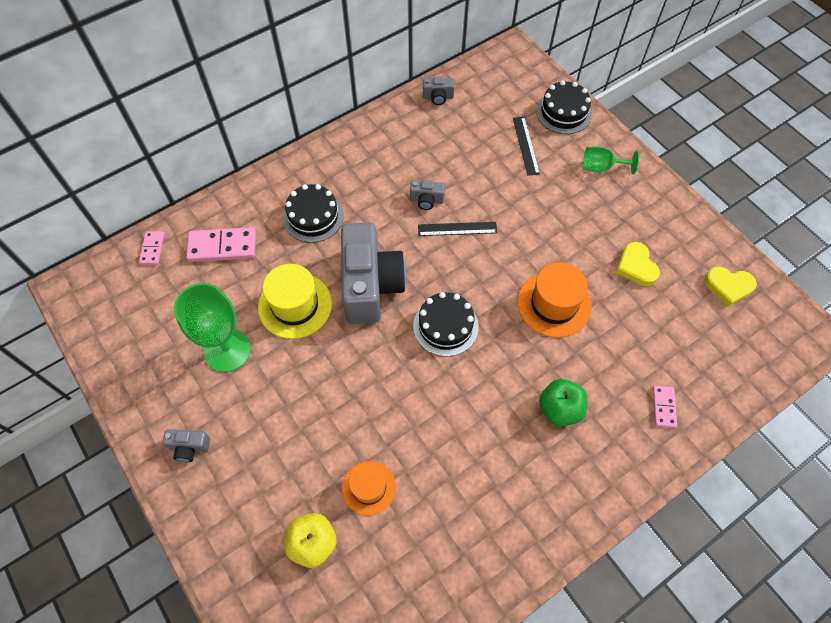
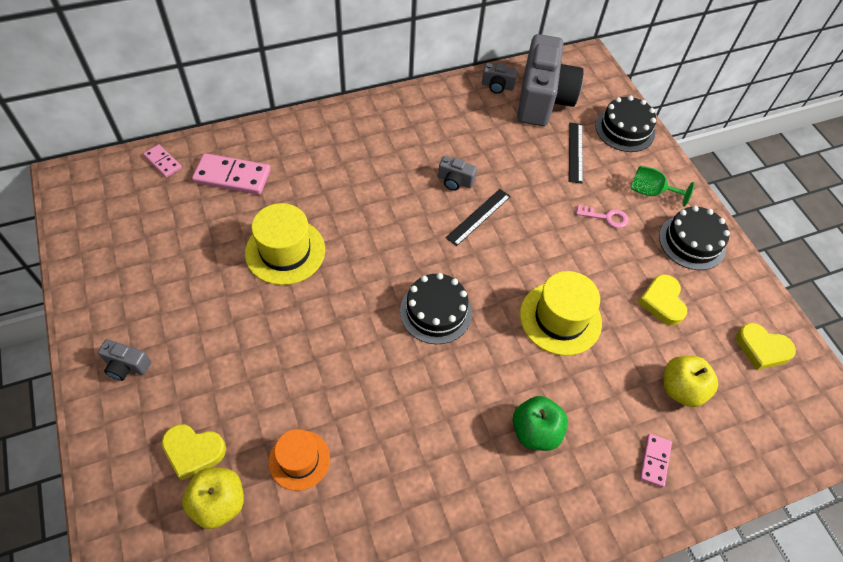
camera: 10 degrees right, 5 degrees down
(152, 249) = (163, 162): pink domino -> pink domino turned 60 degrees counterclockwise
(227, 350) = (201, 278): green goblet -> none
(275, 506) = (193, 451): none -> yellow heart
(313, 217) = (333, 170): black cake -> black cake (692, 242)
(370, 285) = (369, 251): grey camera -> grey camera (542, 99)
(457, 229) = (478, 217): black ruler -> black ruler turned 60 degrees counterclockwise
(554, 304) = (560, 318): orange hat -> yellow hat
(568, 201) = (606, 217): none -> pink key
(670, 340) = (681, 389): none -> yellow apple

